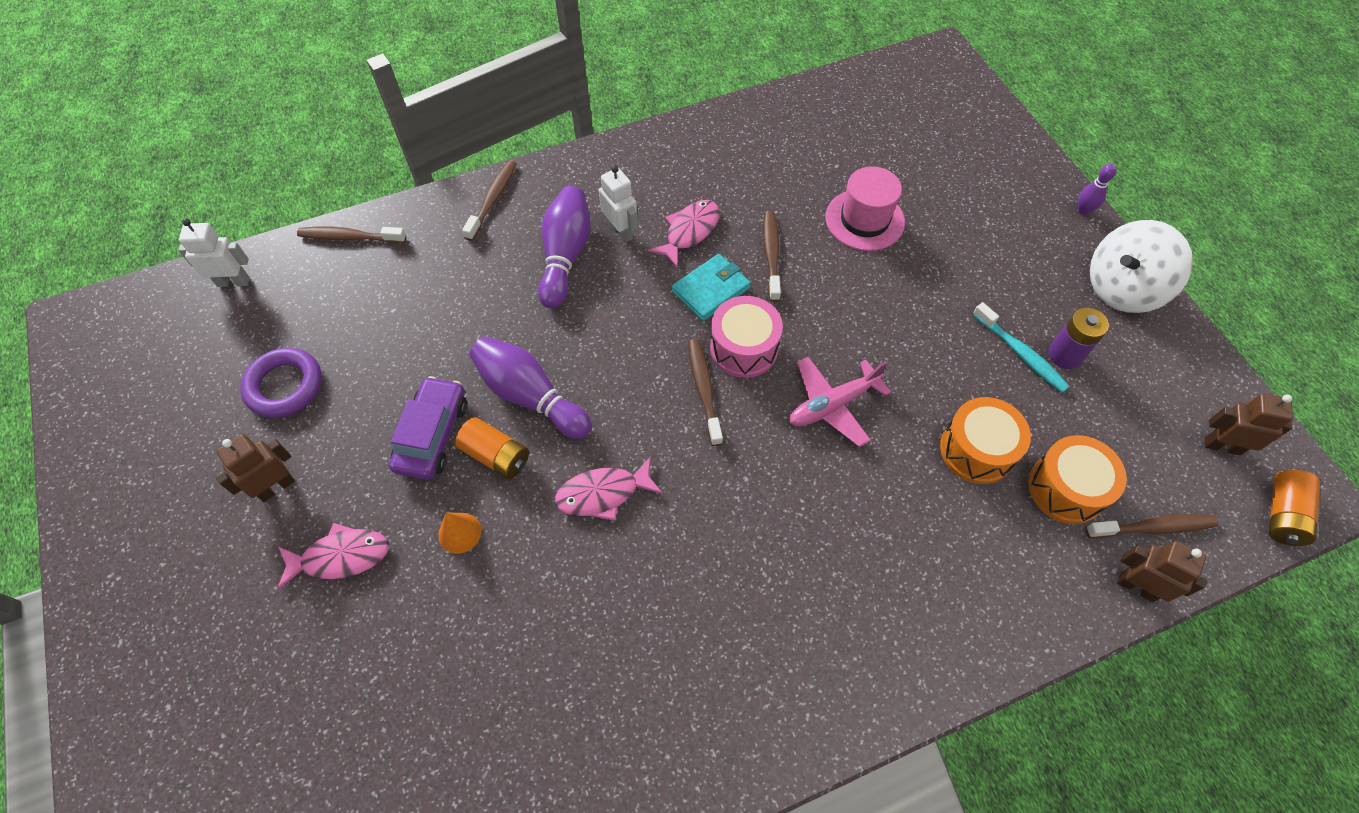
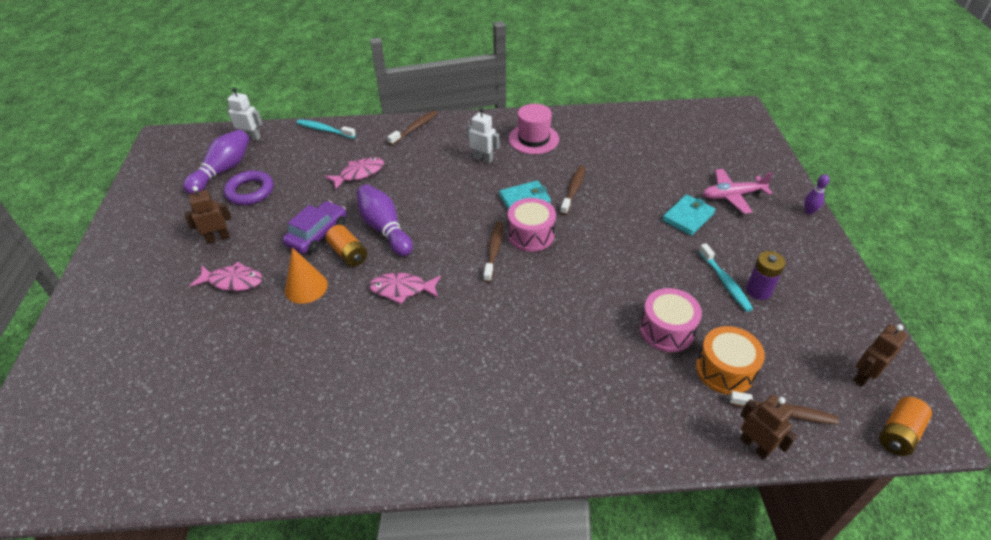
camera: 20 degrees right, 15 degrees down
(349, 237) = (324, 130): brown toothbrush -> turquoise toothbrush
(460, 533) = (306, 287): orange cone -> orange cone, size x1.50
(565, 256) = (443, 164): purple bowling pin -> purple bowling pin (223, 170)
(621, 231) = (483, 159): white robot -> white robot turned 45 degrees counterclockwise
(689, 232) = (526, 167): pink fish -> pink fish (359, 174)
(832, 405) = (575, 279): pink plane -> pink plane (732, 195)
(864, 220) = (645, 184): pink hat -> pink hat (533, 139)
(938, 260) = (688, 217): none -> turquoise wallet
(976, 450) = (666, 330): orange drum -> pink drum
(1122, 288) = (820, 262): white spinning top -> none
(1222, 446) = (863, 376): brown robot -> brown robot turned 75 degrees counterclockwise

